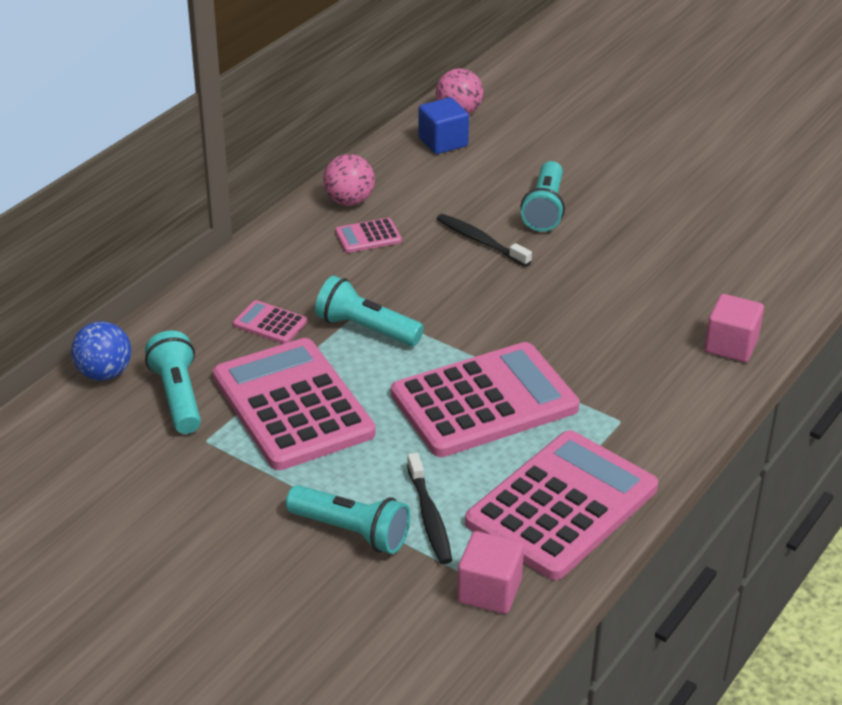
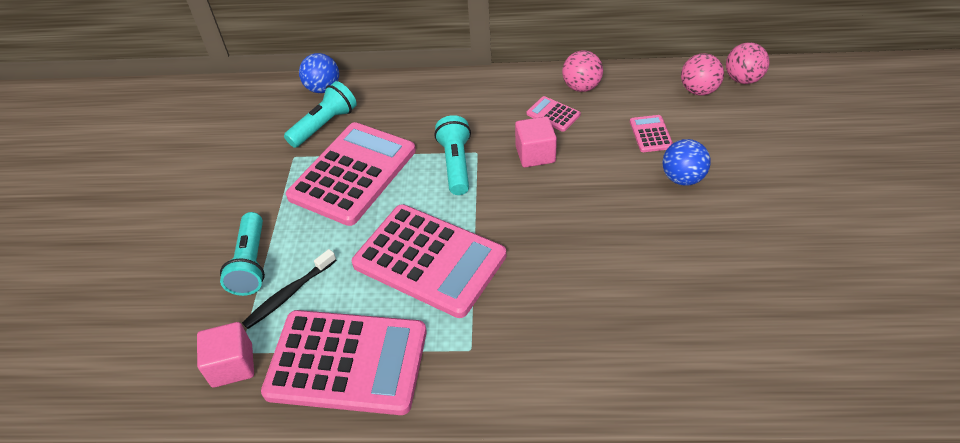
camera: 60 degrees right, 10 degrees up
(270, 323) = (423, 122): pink calculator -> pink calculator (650, 134)
(443, 142) = (698, 90): blue cube -> pink ball
(481, 241) = (606, 167): black toothbrush -> none
(544, 209) = (682, 178): turquoise flashlight -> blue ball
(731, 345) = (629, 377): pink cube -> pink cube (535, 154)

